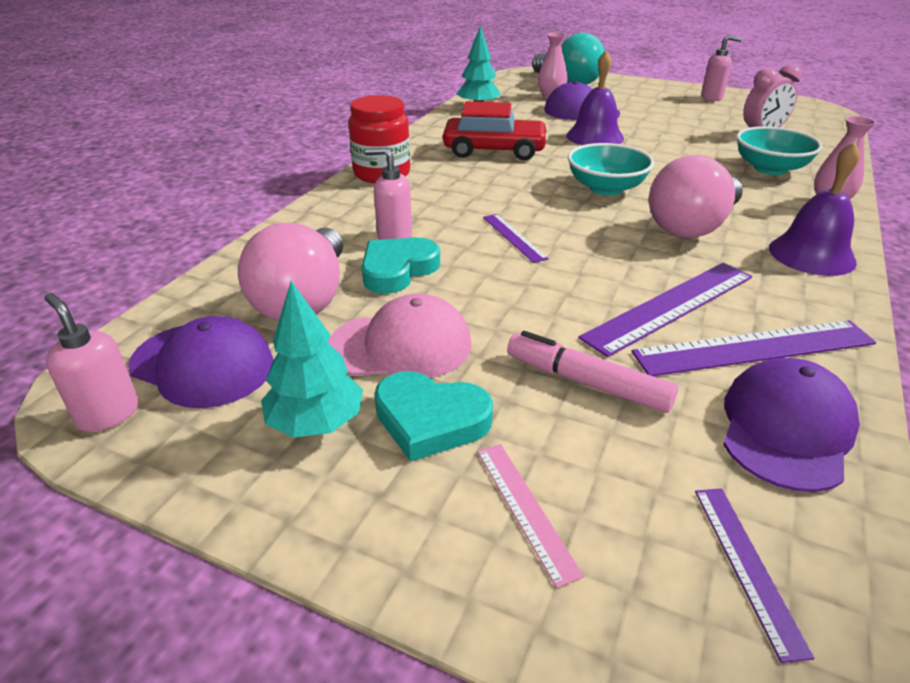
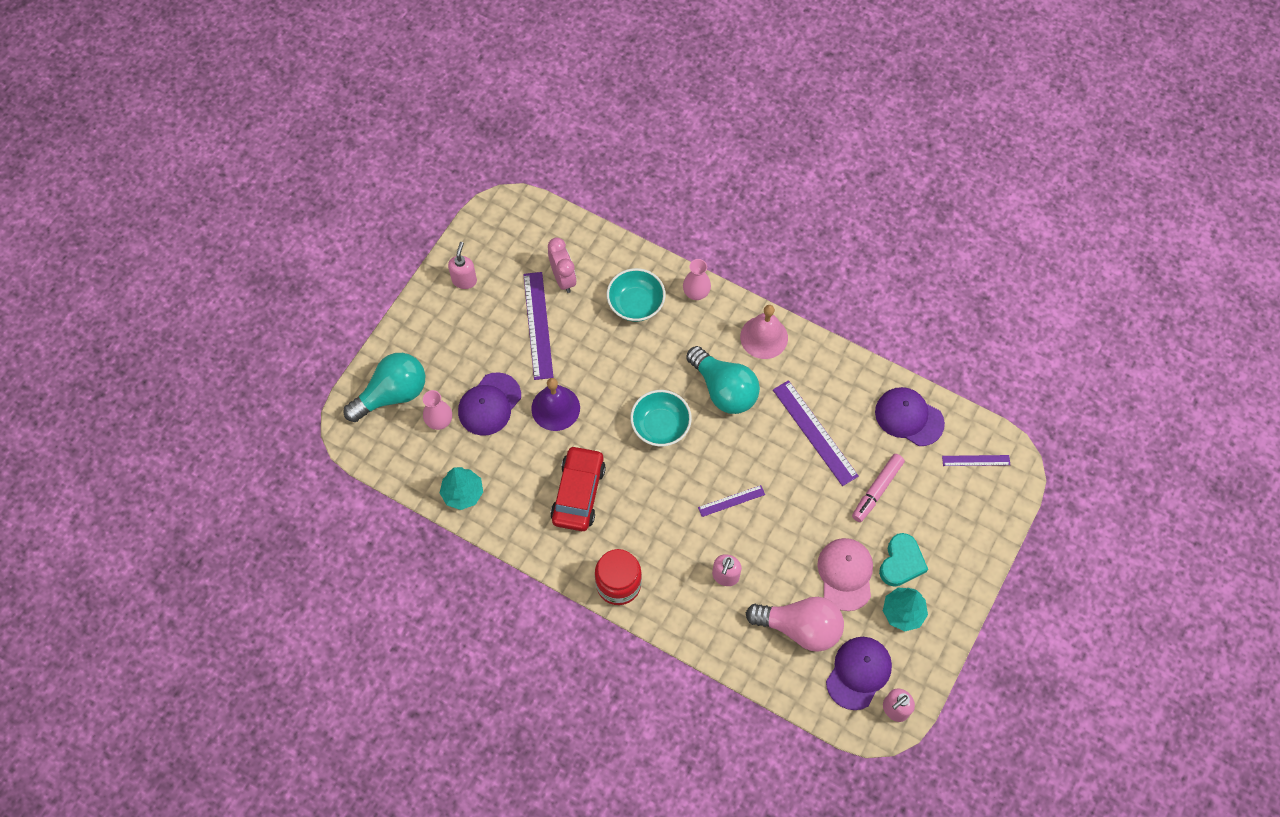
camera: 85 degrees left, 30 degrees up
(397, 270) = (768, 574): turquoise heart -> none
(525, 508) = (951, 530): pink ruler -> none
(692, 226) = (724, 389): pink light bulb -> turquoise light bulb
(754, 348) = (853, 406): purple ruler -> purple ruler (538, 325)
(811, 254) = (764, 337): purple bell -> pink bell

